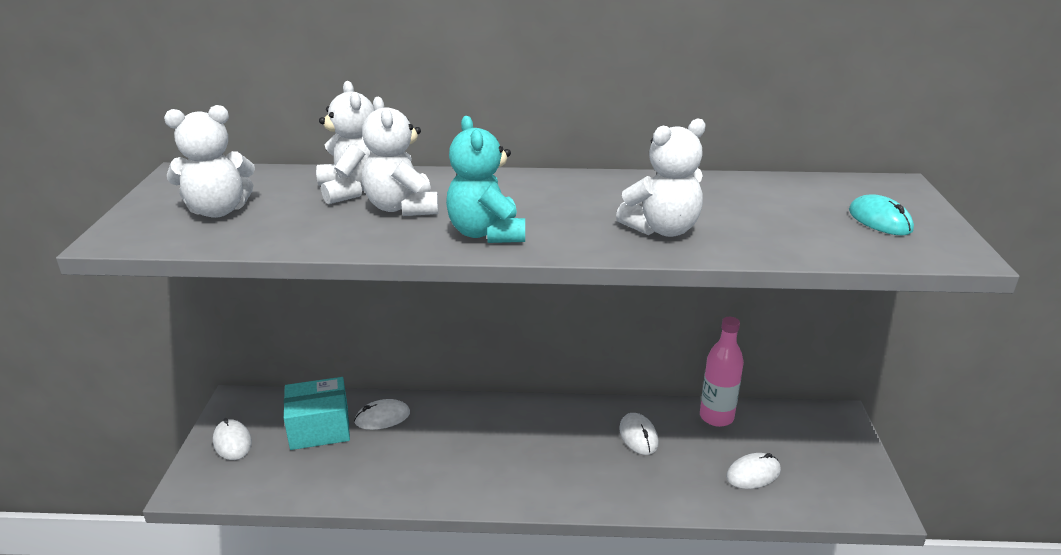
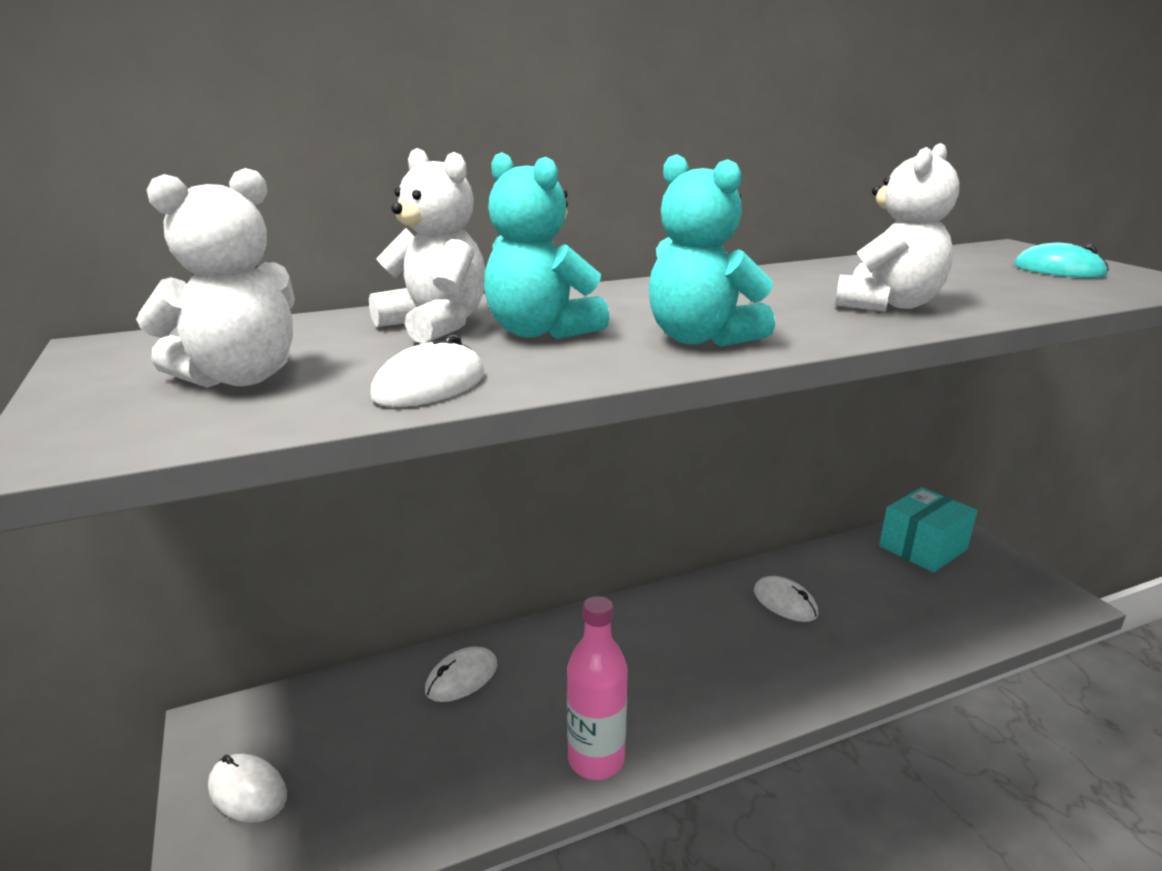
camera: 25 degrees left, 5 degrees down
(319, 428) = (379, 722): turquoise box -> turquoise box (922, 547)
(402, 208) = (540, 332): white teddy bear -> turquoise teddy bear
(716, 417) = (840, 558): pink bottle -> pink bottle (596, 759)
(753, 474) = (930, 606): white mouse -> white mouse (430, 386)

